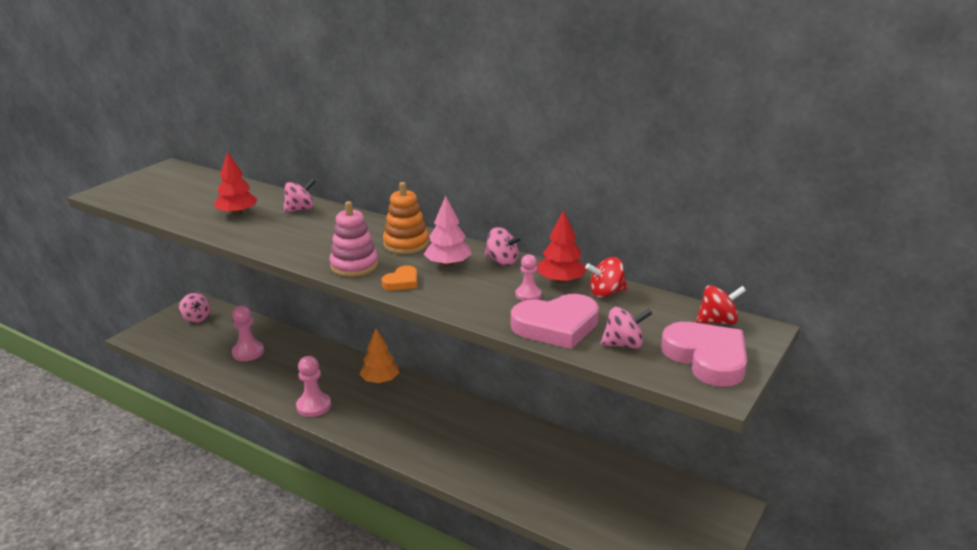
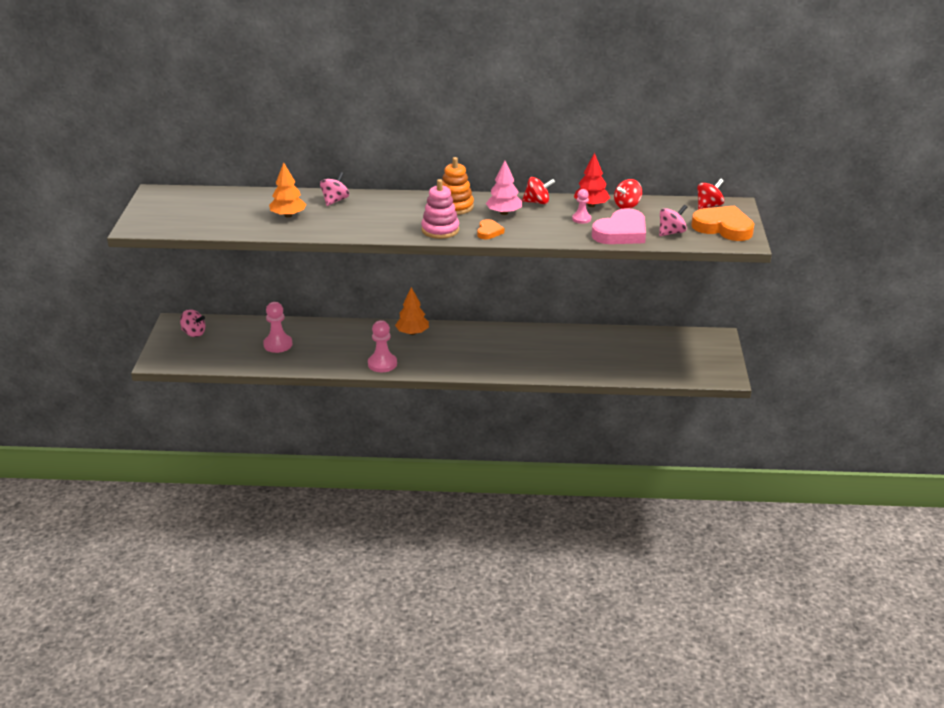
camera: 30 degrees left, 5 degrees up
(237, 213) = (288, 215): red tree -> orange tree
(502, 261) = (537, 202): pink spinning top -> red spinning top
(707, 358) = (723, 227): pink heart -> orange heart

